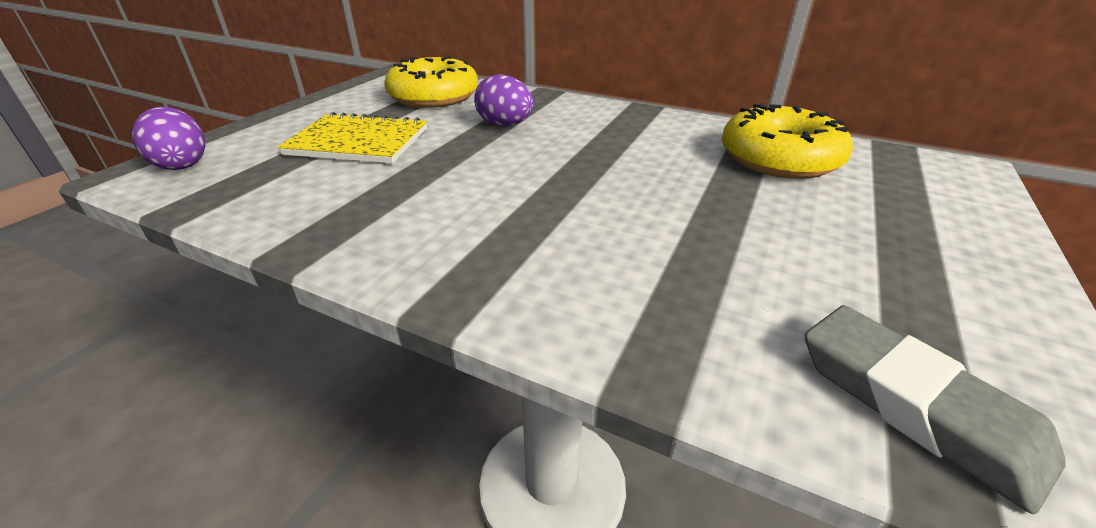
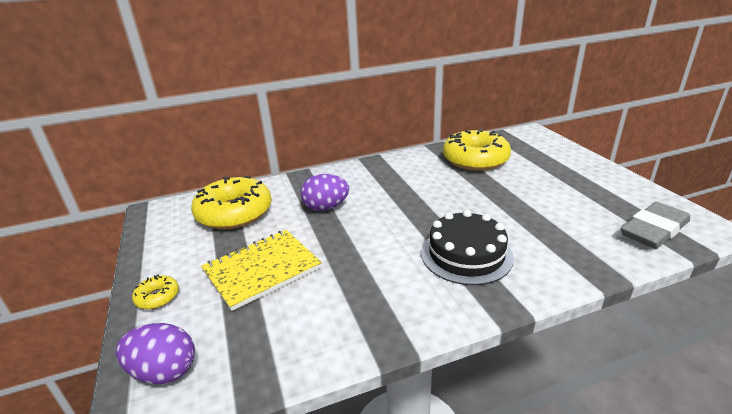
camera: 45 degrees left, 5 degrees down
(276, 123) = (157, 297): none -> yellow donut
(531, 234) = (466, 254): none -> black cake
(914, 405) = (653, 230): grey eraser -> grey eraser turned 45 degrees counterclockwise

